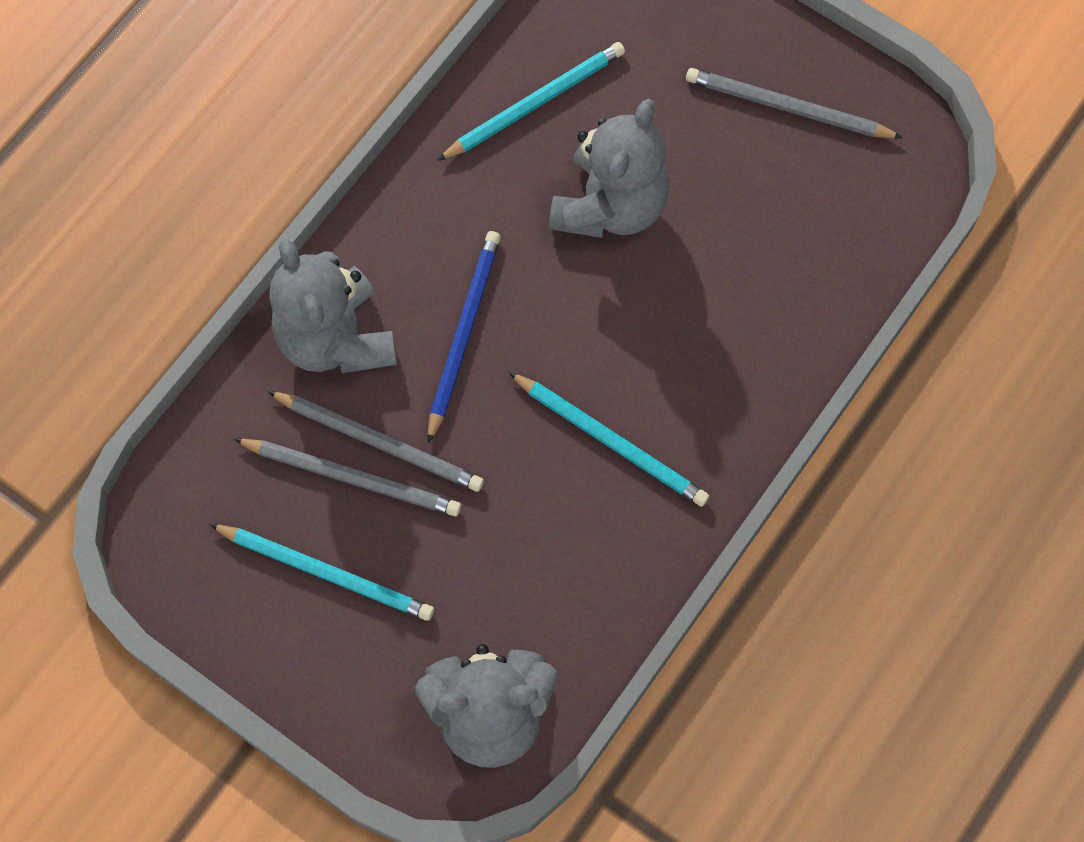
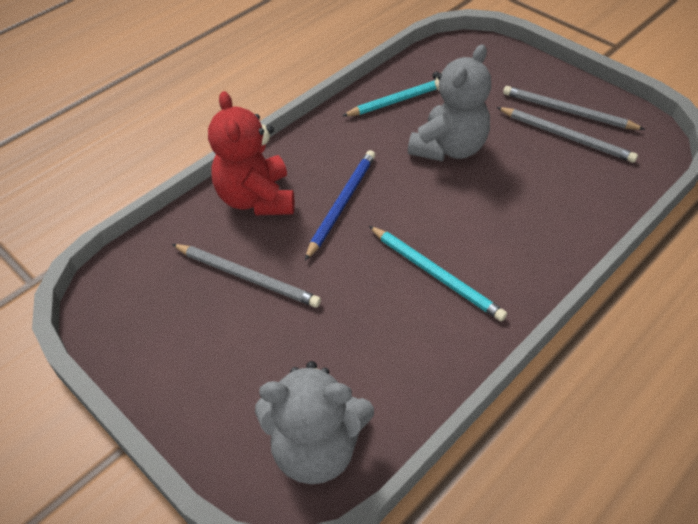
camera: 10 degrees right, 20 degrees down
(326, 573) = (213, 334): turquoise pencil -> none
(336, 339) = (256, 199): grey teddy bear -> red teddy bear
(380, 442) = (271, 258): grey pencil -> grey pencil (566, 137)

